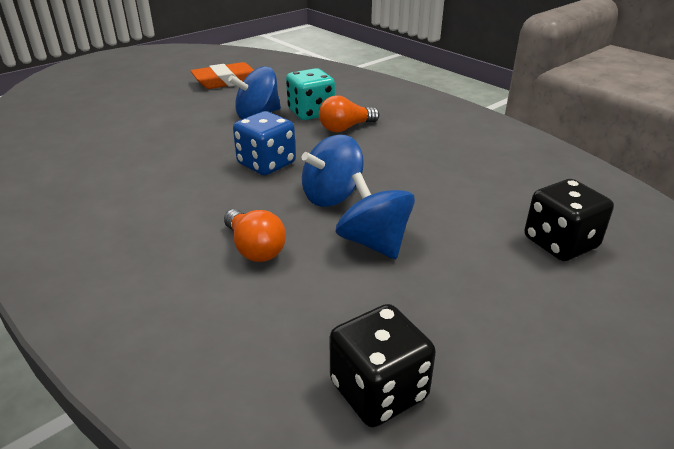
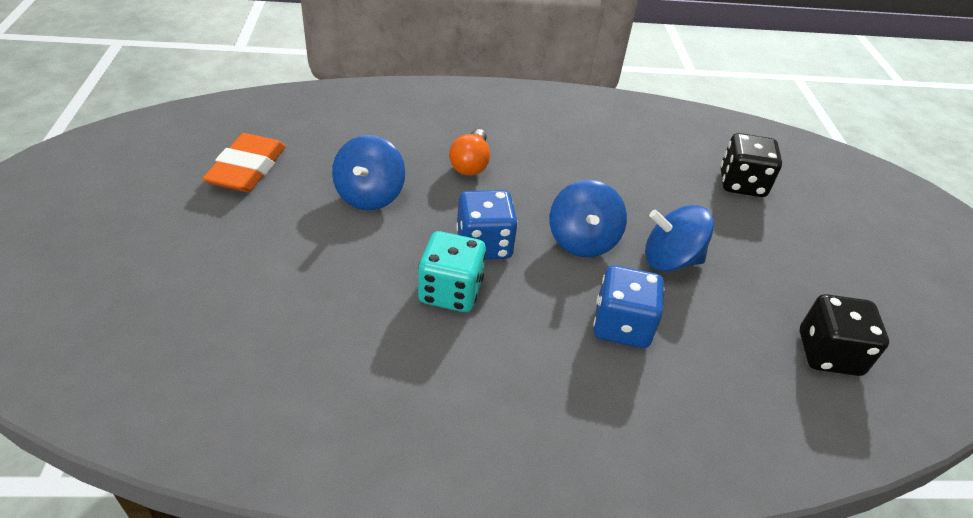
camera: 55 degrees left, 10 degrees up
(254, 248) = (621, 326): orange light bulb -> blue dice
(311, 113) = (412, 163): turquoise dice -> turquoise dice (450, 291)

